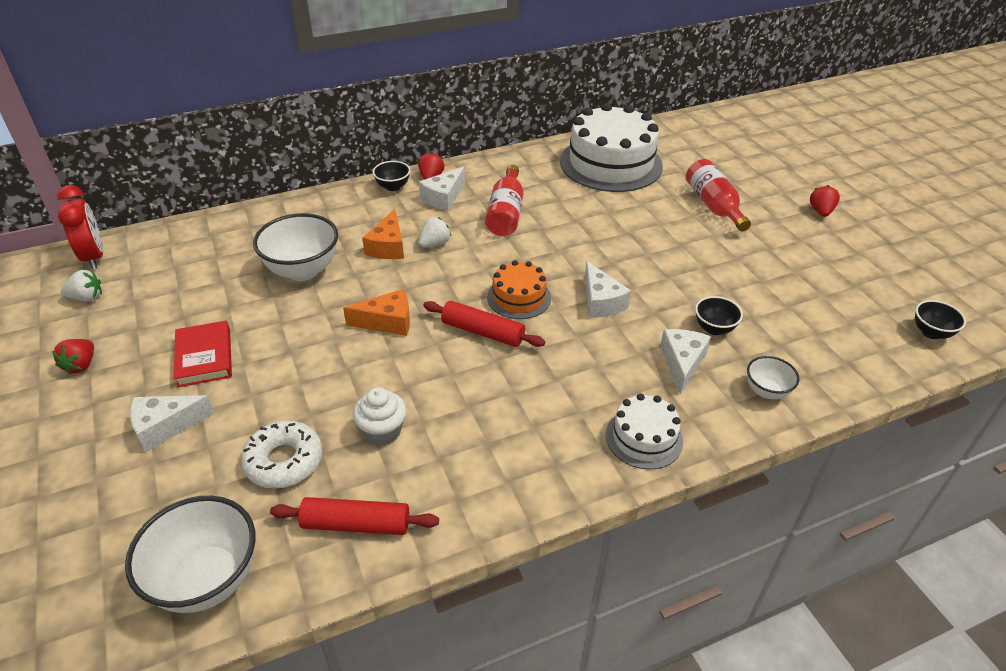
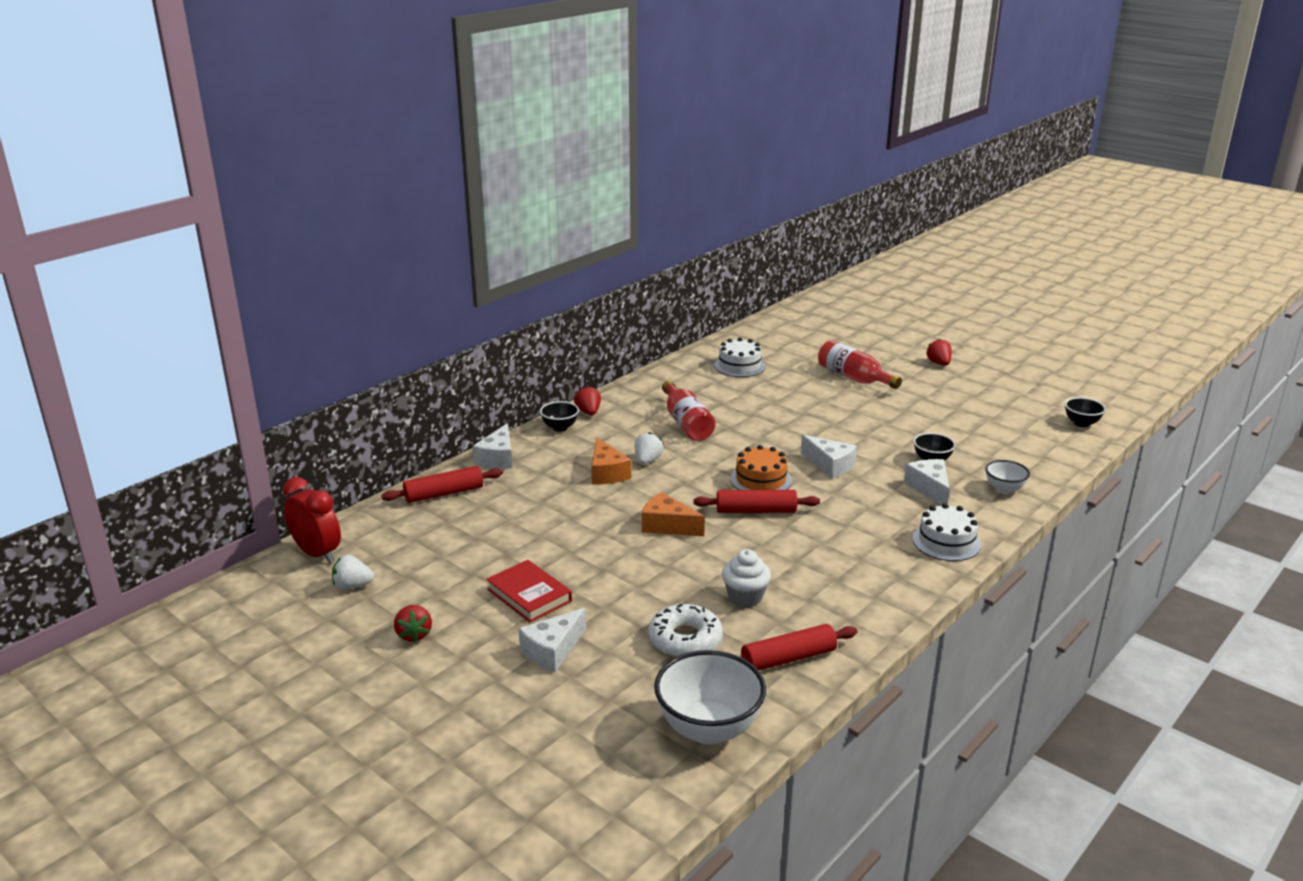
camera: 25 degrees left, 15 degrees down
(87, 298) = (352, 586): white strawberry -> white strawberry turned 150 degrees counterclockwise
(240, 227) = (444, 493): none -> red rolling pin
(303, 270) = (547, 510): white bowl -> none
(387, 322) = (667, 526): orange cheese -> orange cheese turned 120 degrees counterclockwise
(443, 197) = (617, 425): white cheese -> white cheese (498, 458)
(611, 163) = (739, 366): white cake -> white cake, size x0.50

